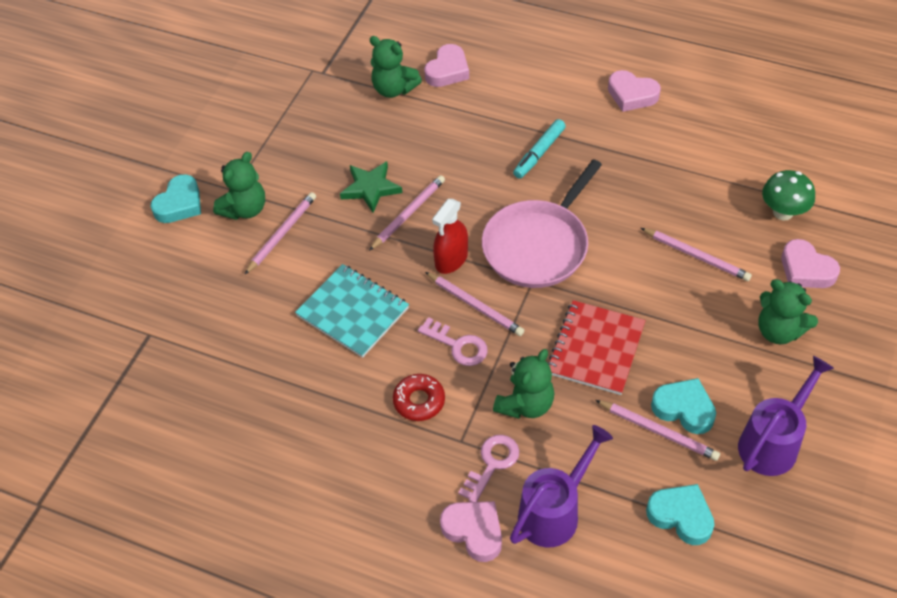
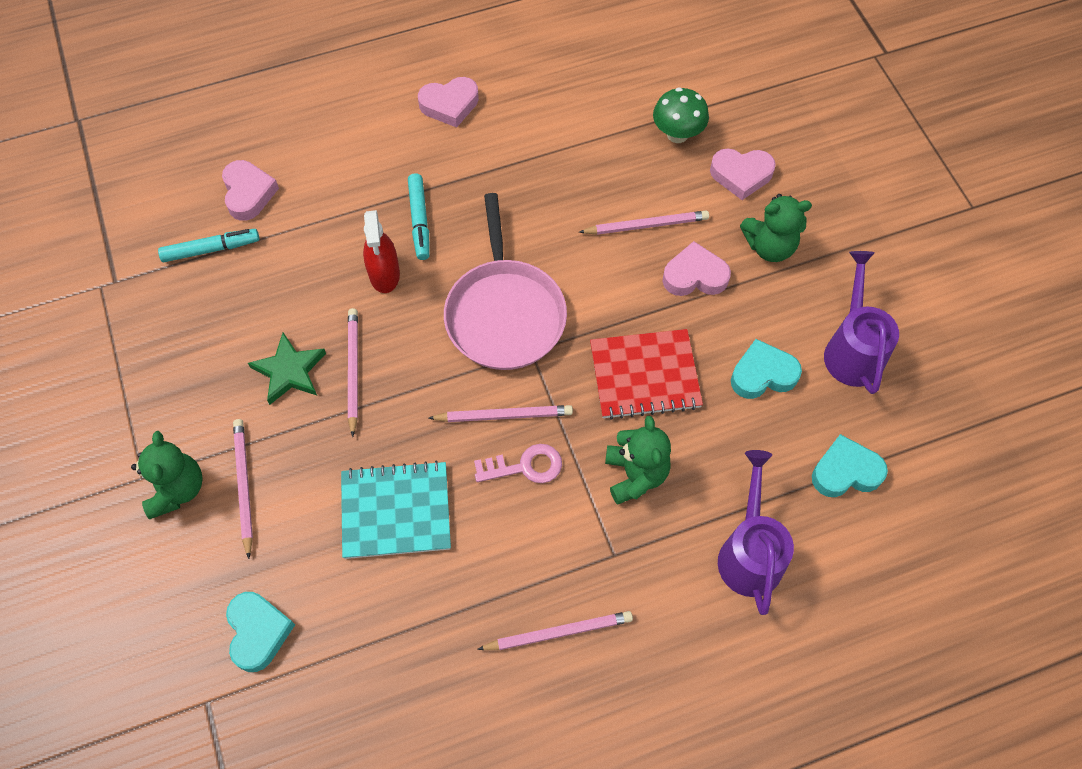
camera: 45 degrees left, 10 degrees up
(179, 204) = (96, 537): turquoise heart -> turquoise heart (258, 632)
(394, 89) = (211, 249): green teddy bear -> turquoise marker
(419, 401) = (542, 548): red donut -> none
(451, 259) = (439, 386): red spray bottle -> red spray bottle (384, 274)
(474, 531) = (703, 628): pink heart -> pink heart (695, 276)
(492, 464) = (660, 553): pink key -> none
(595, 349) = (645, 375): red notebook -> red notebook turned 75 degrees counterclockwise
(658, 431) = (761, 411): pink pencil -> pink pencil (558, 632)

